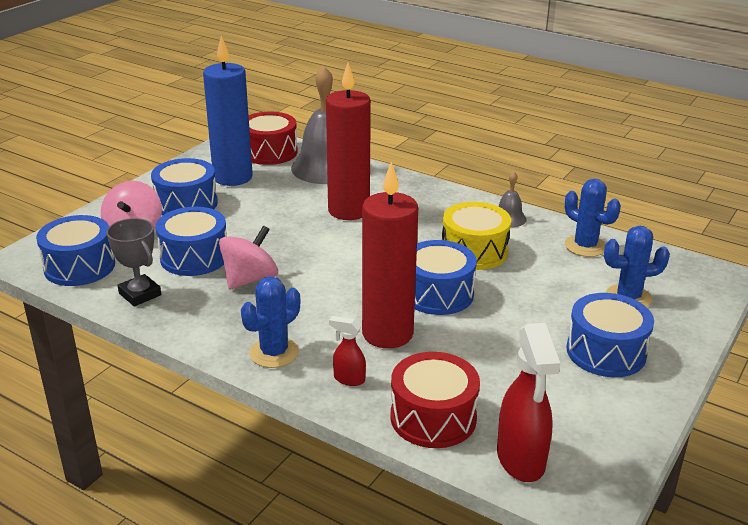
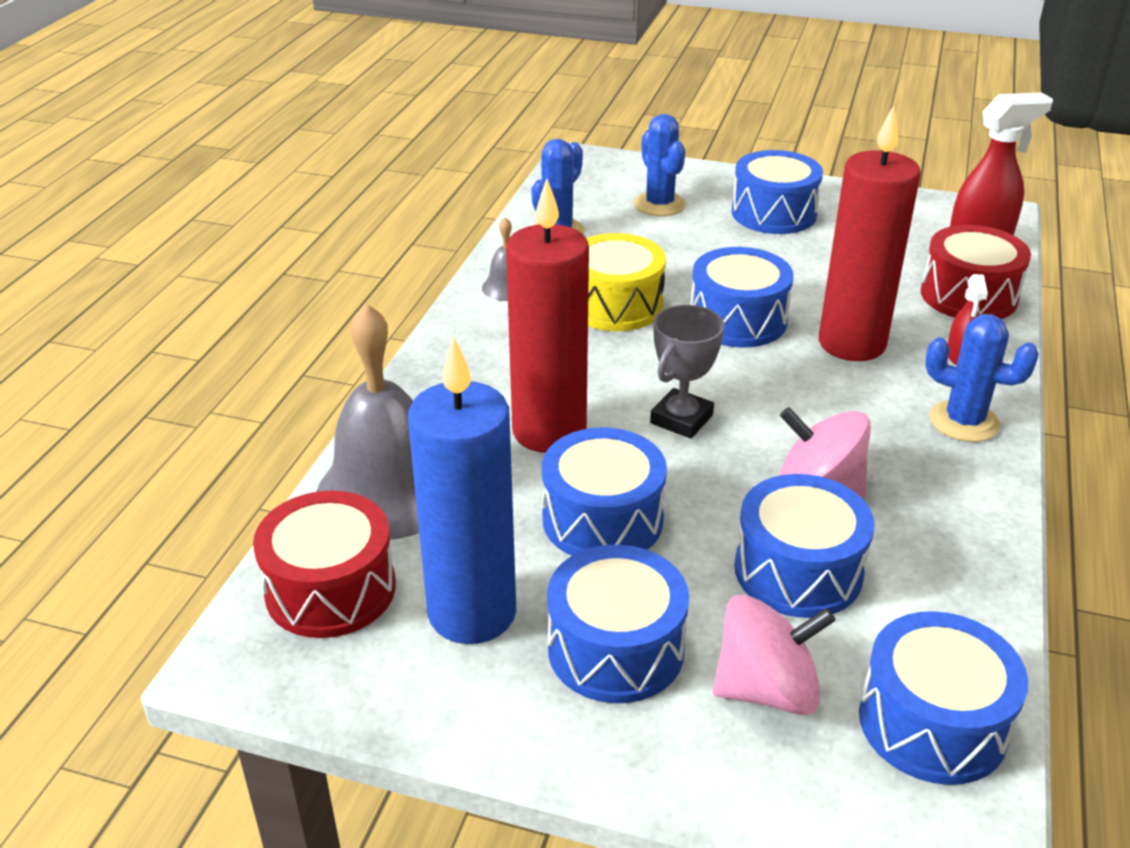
camera: 105 degrees left, 5 degrees up
(140, 294) = (947, 600): grey trophy -> grey trophy (681, 419)
(269, 214) = (602, 519): none -> blue drum

